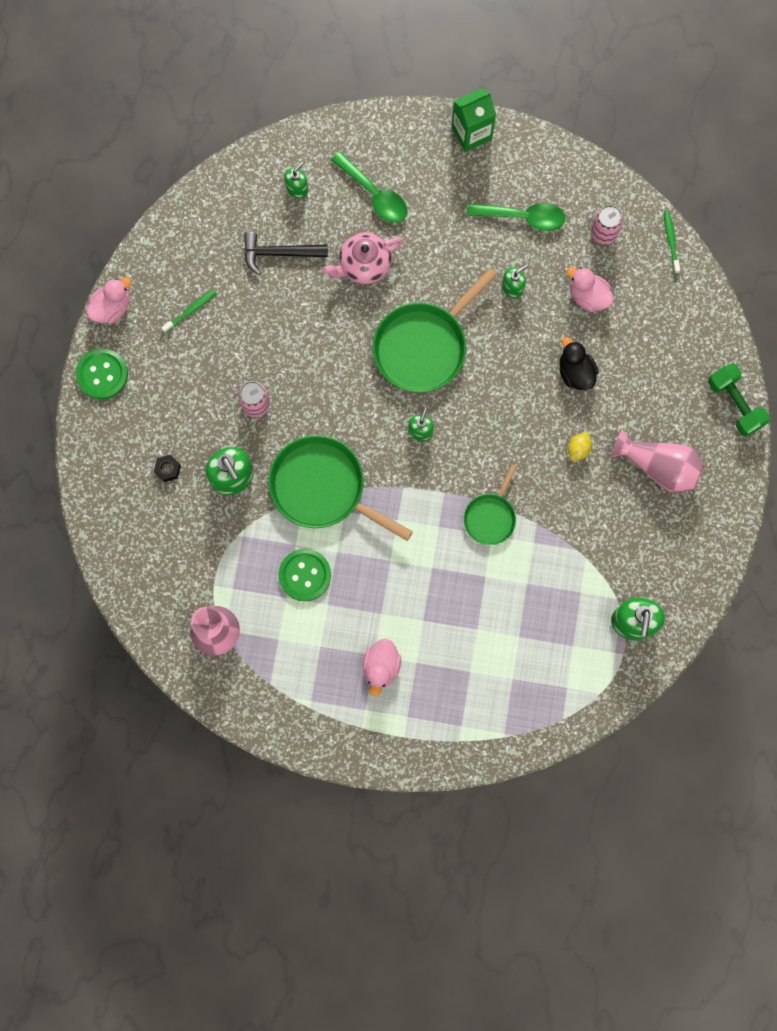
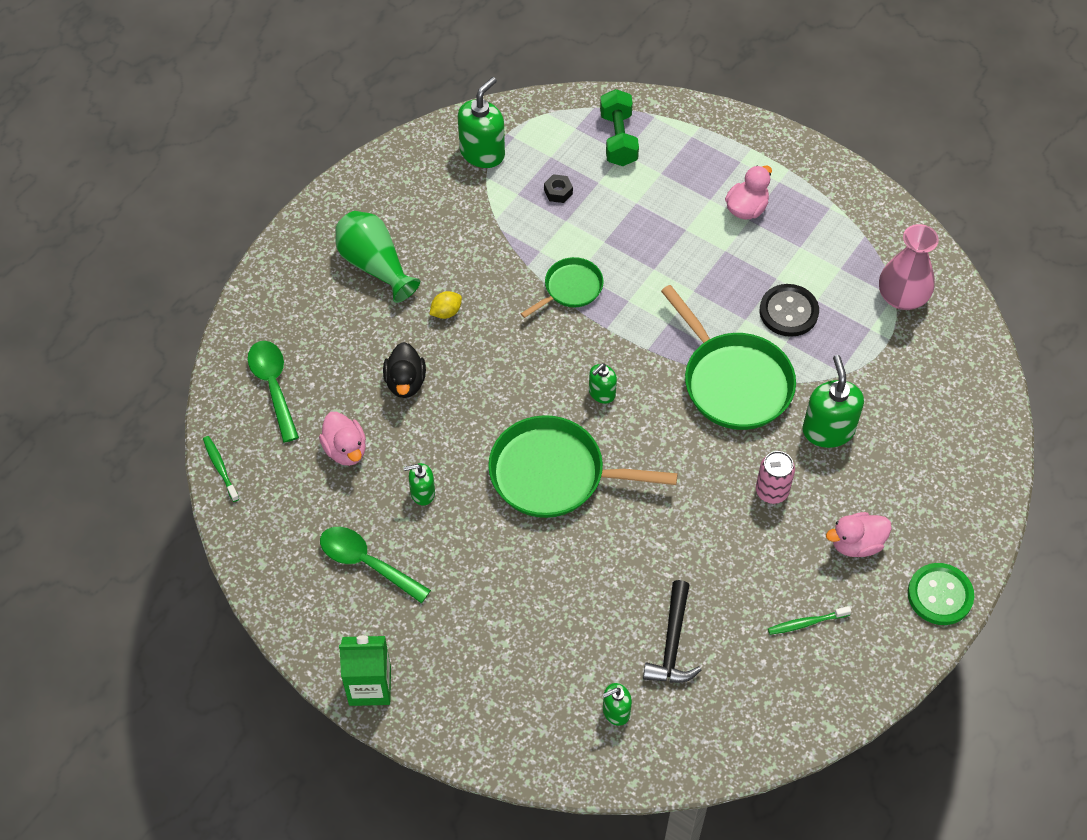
camera: 155 degrees left, 20 degrees down
(112, 308) = (902, 666): pink duck -> pink duck (856, 544)
(168, 469) = (898, 466): black nut -> black nut (558, 192)
(279, 253) = (672, 643): black hammer -> black hammer turned 75 degrees clockwise
(305, 575) = (788, 312): green button -> black button
(364, 265) = (578, 588): pink teapot -> none
(374, 194) = (525, 663): green spoon -> green spoon (273, 386)
(424, 346) = (554, 474): green pan -> green pan turned 150 degrees counterclockwise
(604, 233) = (287, 507): pink can -> none
(658, 467) = (375, 265): pink vase -> green vase
(670, 241) = (220, 468): green toothbrush -> green toothbrush turned 135 degrees clockwise
(735, 404) = (262, 289): green dumbbell -> green dumbbell (618, 139)

